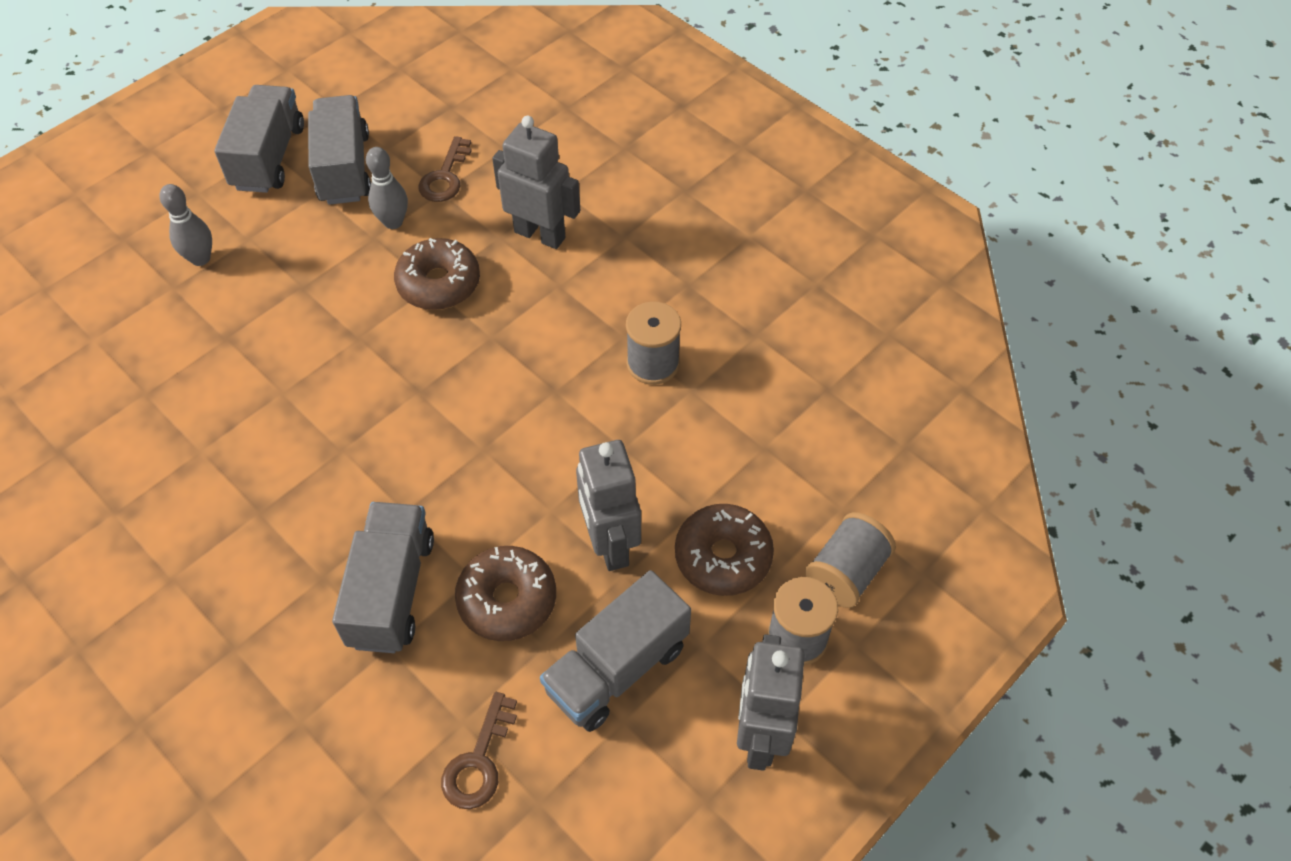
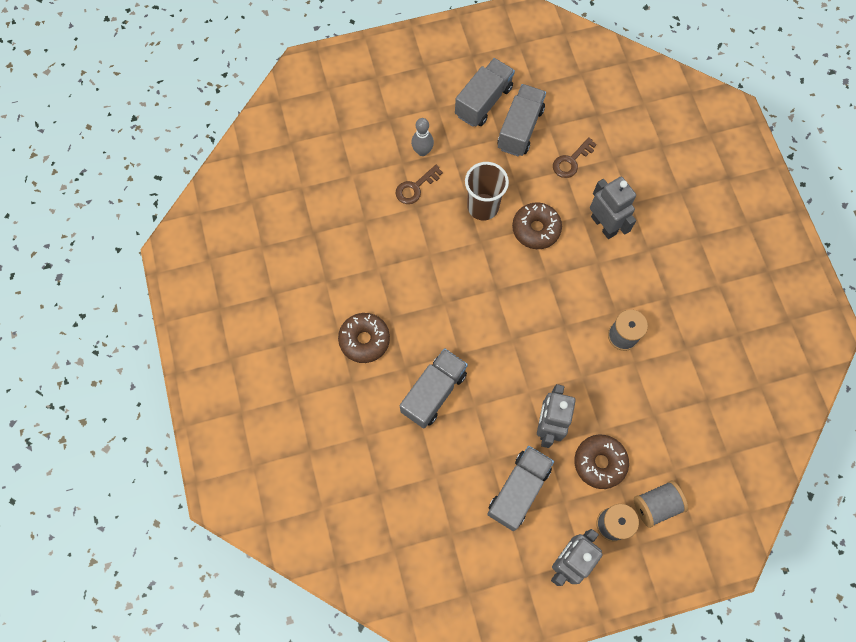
camera: 30 degrees right, 15 degrees up
(338, 290) = (483, 207): none -> brown cup
(393, 222) = (530, 177): grey bowling pin -> none
(479, 760) = (434, 499): brown key -> brown key (415, 187)
(507, 600) = (485, 427): brown donut -> brown donut (364, 340)
(617, 668) = (518, 490): grey truck -> grey truck turned 135 degrees clockwise

